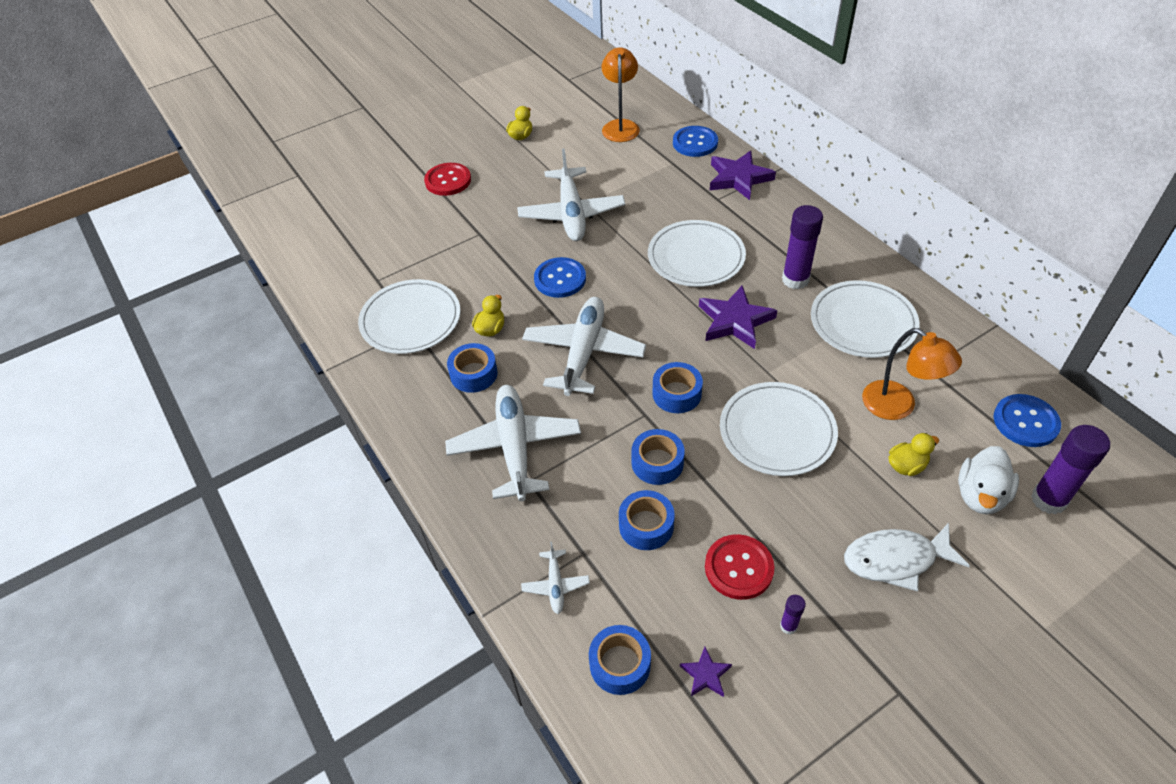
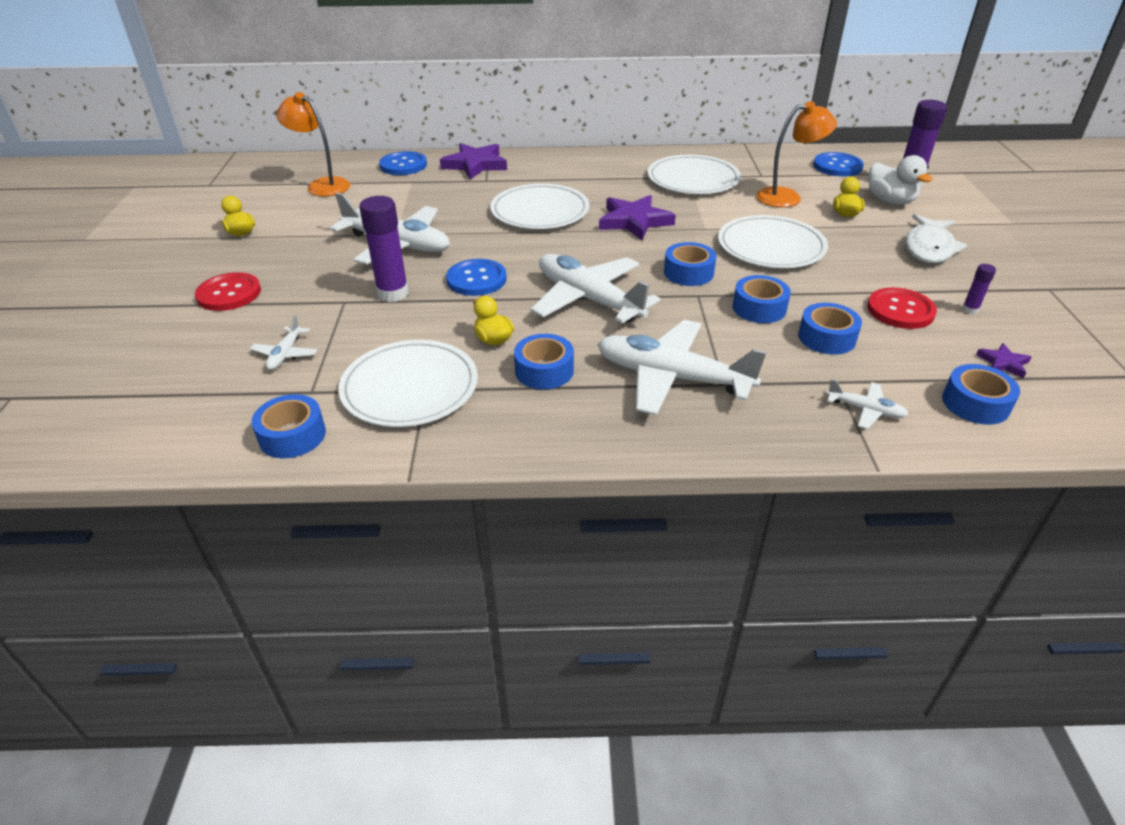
camera: 60 degrees left, 10 degrees down
(334, 298) = (292, 435): none -> blue tape
(405, 246) = (285, 354): none -> white plane
(795, 280) = (619, 185): purple glue stick -> purple glue stick (393, 293)

